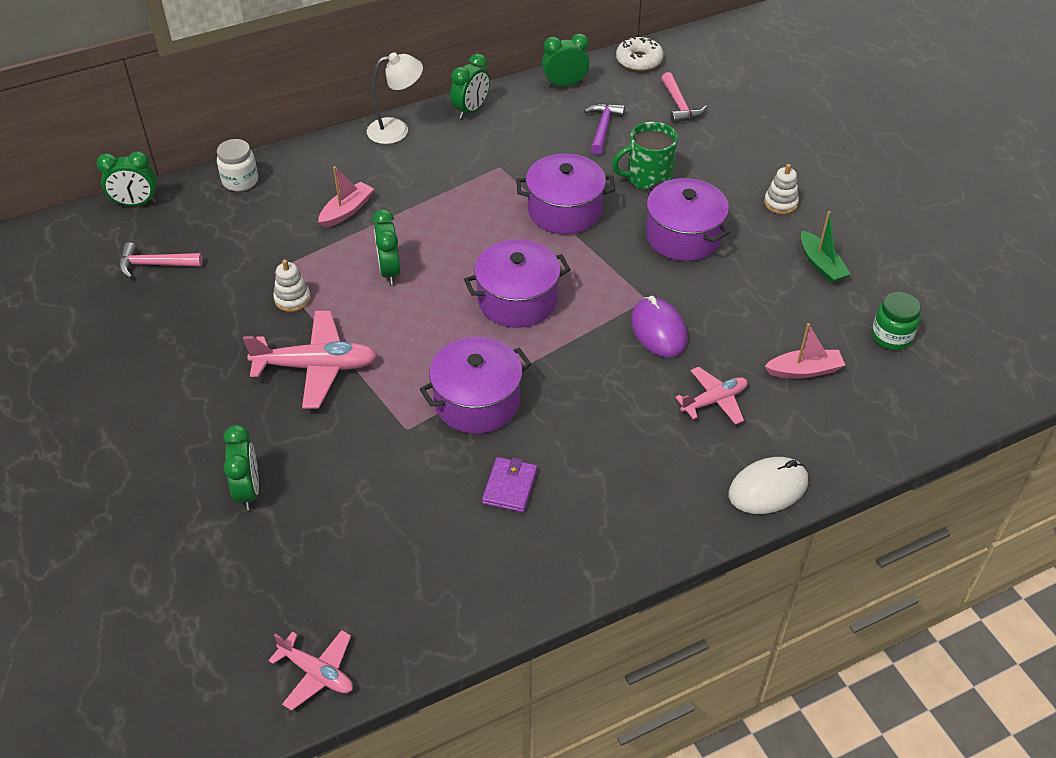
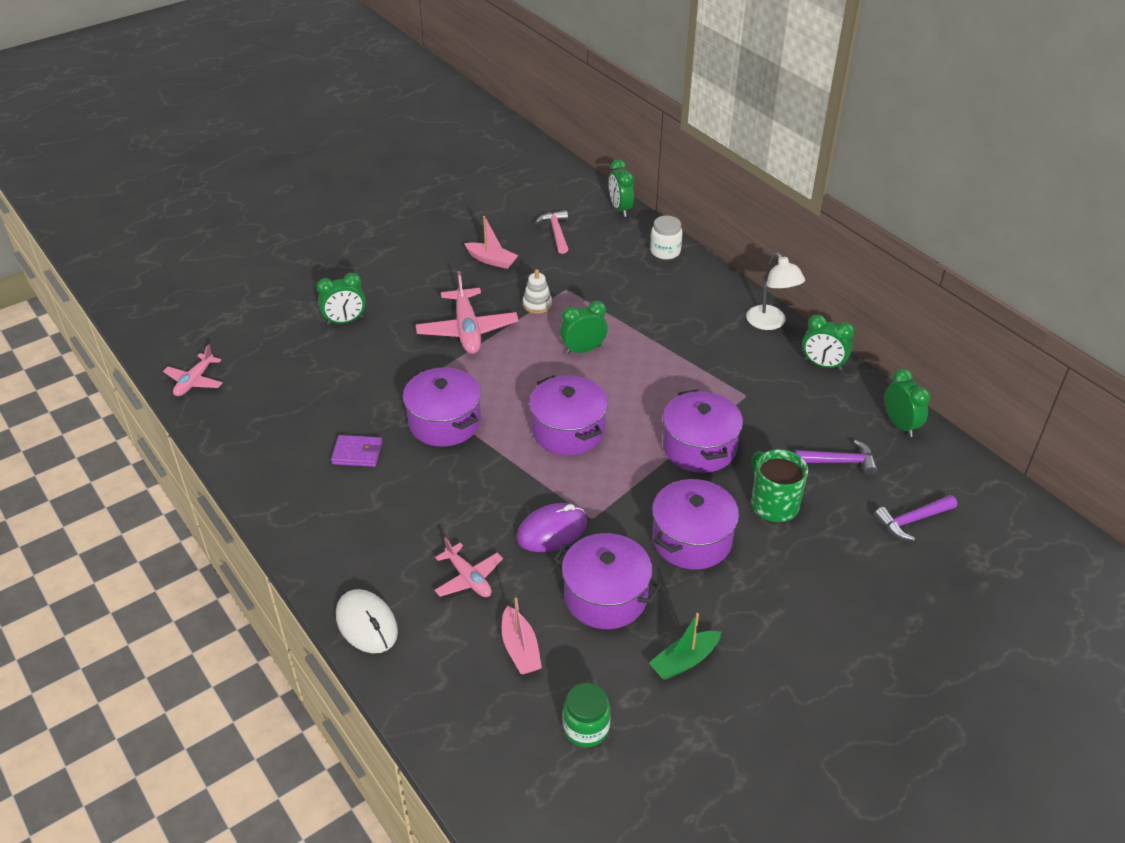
camera: 80 degrees right, 5 degrees down
(346, 211) = (649, 313): pink boat -> pink boat (492, 260)
(639, 60) = (978, 479): white donut -> none
(679, 105) = (912, 520): pink hammer -> purple hammer
(746, 303) = (605, 596): none -> purple pot
(780, 203) = (776, 620): white stacking toy -> none

